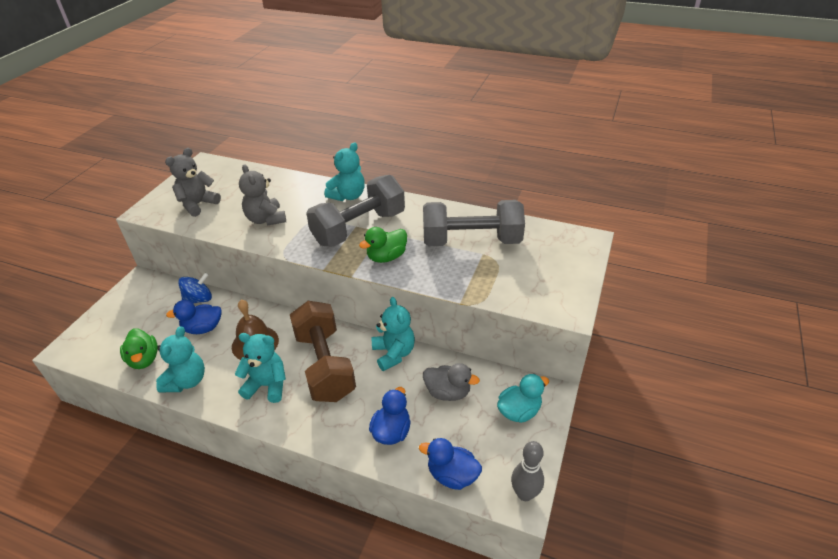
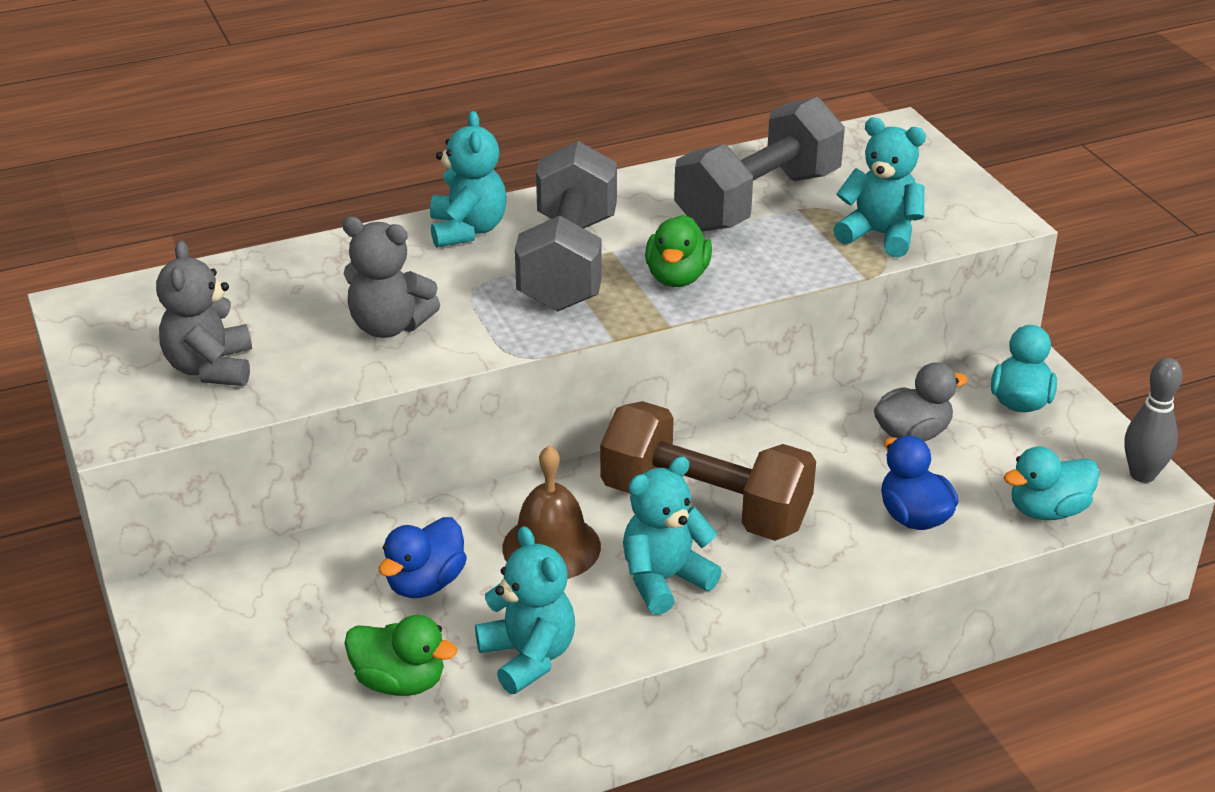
camera: 45 degrees left, 5 degrees down
(199, 299) = (341, 554): blue spinning top -> none
(394, 353) = (776, 435): turquoise teddy bear -> turquoise teddy bear (880, 235)
(452, 475) = (1047, 510): blue duck -> turquoise duck

